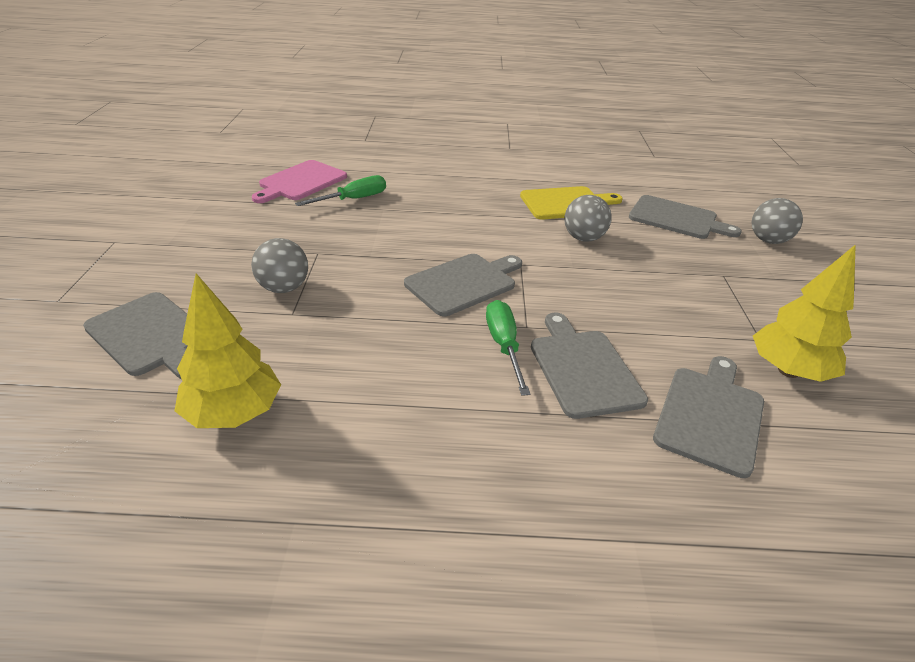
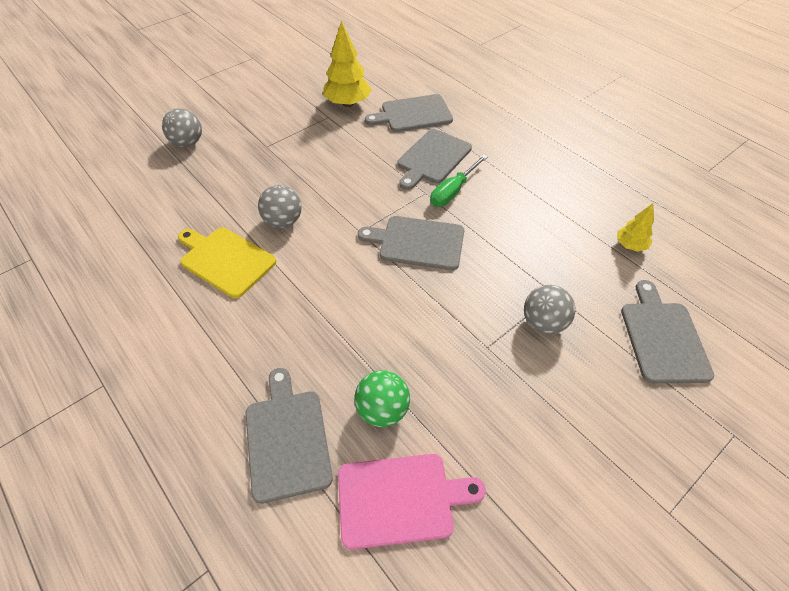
camera: 130 degrees left, 15 degrees up
(234, 413) = (630, 245): yellow tree -> yellow tree, size x0.56
(353, 199) = (382, 410): green screwdriver -> green ball
(676, 218) = (191, 192): grey cutting board -> grey cutting board (287, 439)

